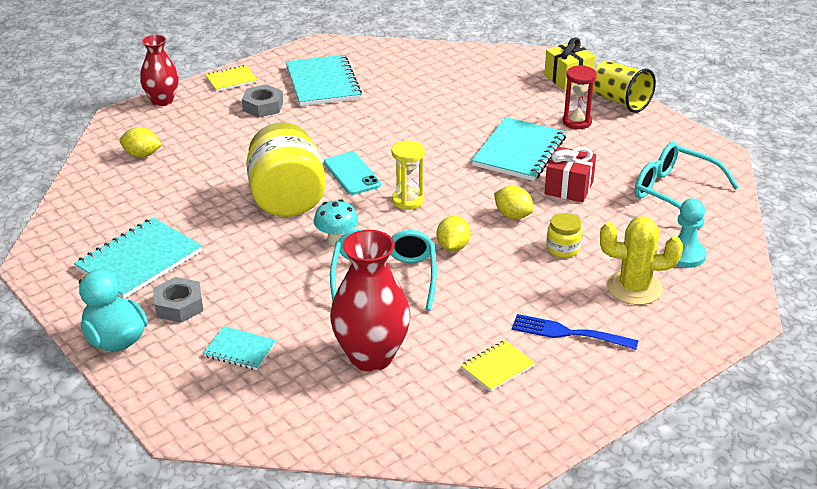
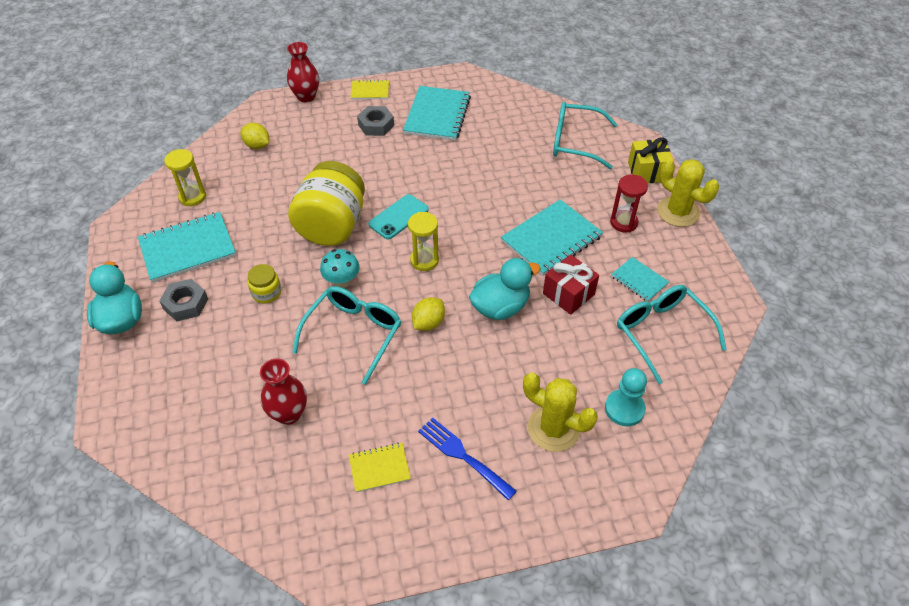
camera: 25 degrees right, 15 degrees up
(104, 216) = (192, 197): none -> yellow hourglass
(240, 350) = (199, 366): turquoise notebook -> turquoise notebook (639, 280)
(352, 174) = (398, 217): turquoise phone -> turquoise phone turned 45 degrees clockwise
(371, 356) = (289, 414): red vase -> red vase, size x0.64
(481, 72) = (574, 142): none -> turquoise glasses
(513, 215) = (500, 307): yellow lemon -> turquoise duck
(563, 248) = (519, 360): yellow jar -> yellow jar (266, 293)
(620, 101) = (678, 212): yellow cup -> yellow cactus

